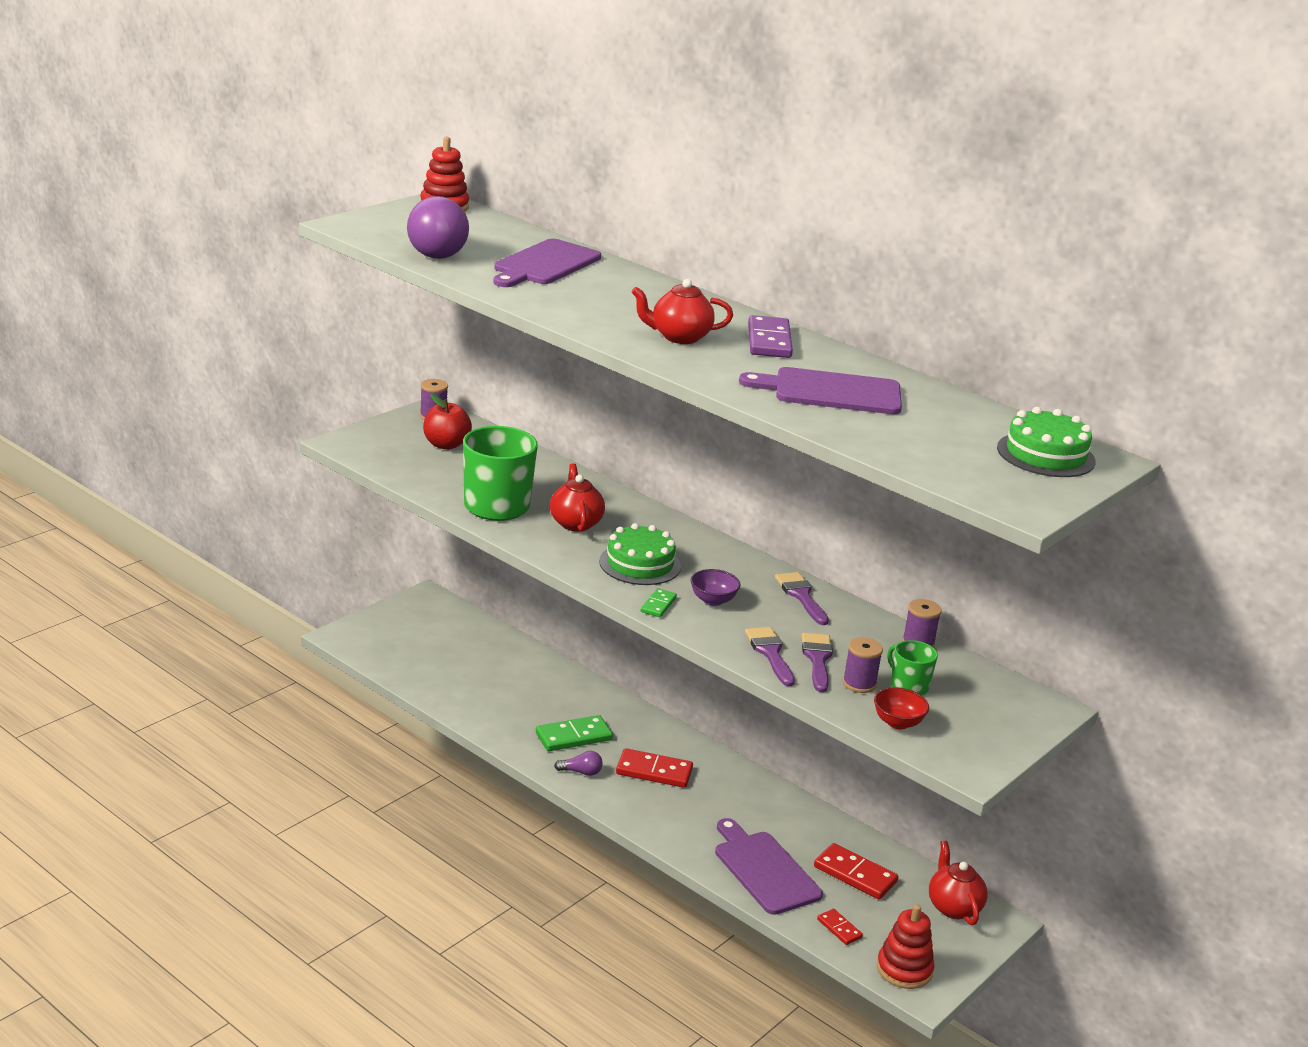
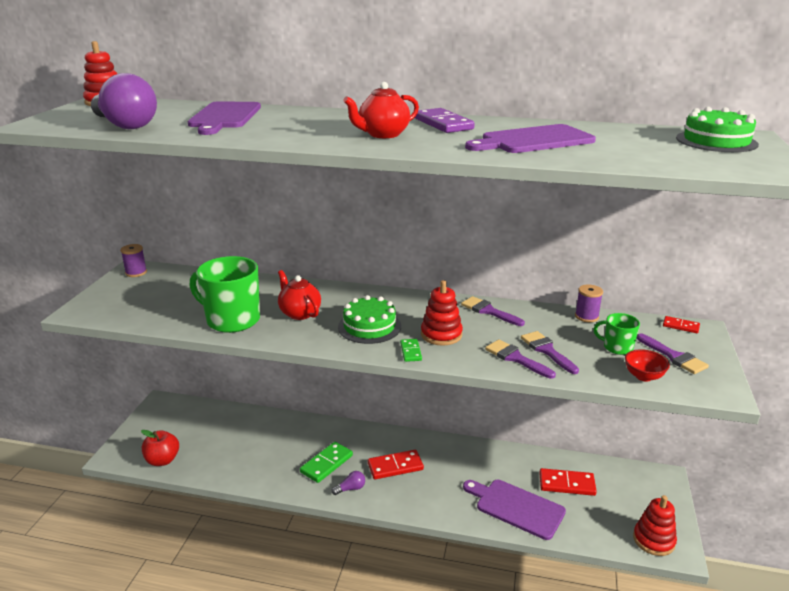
camera: 25 degrees left, 0 degrees up
(446, 445) = (160, 289): red apple -> red apple (162, 460)
(713, 600) = (441, 334): purple bowl -> red stacking toy
(839, 928) = (594, 529): red domino -> red domino (680, 326)
(859, 684) = (590, 358): purple spool -> none
(953, 907) = (634, 480): red teapot -> none
(966, 719) = (674, 356): none -> purple brush

